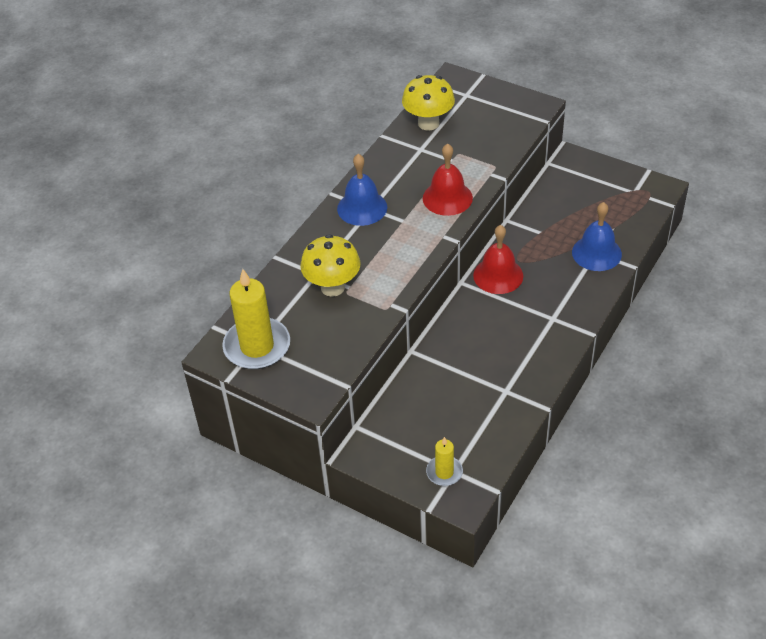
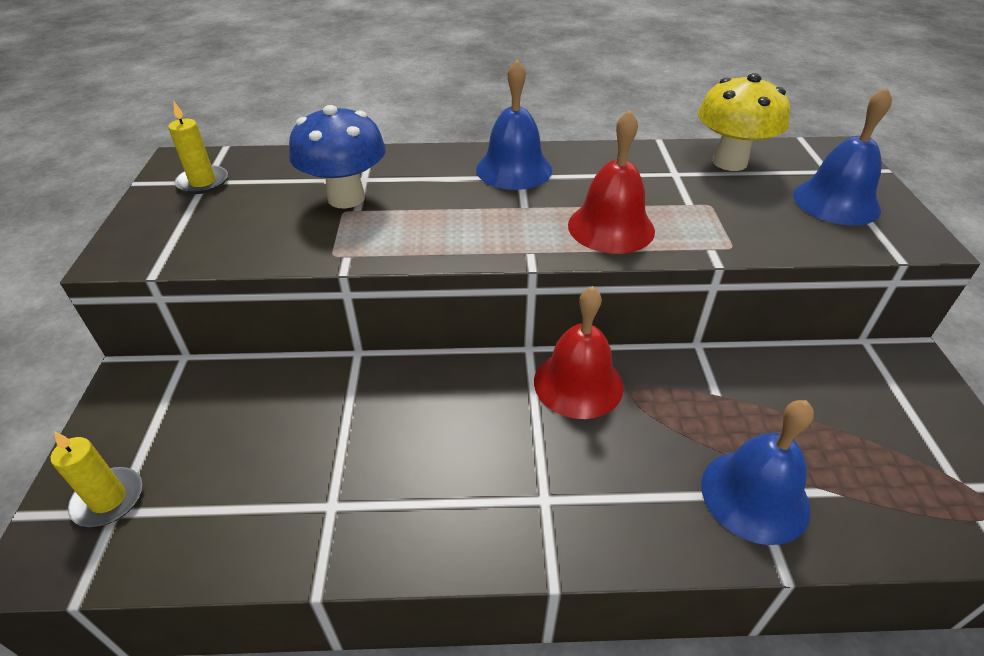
camera: 55 degrees right, 5 degrees down
(257, 346) = (203, 182): yellow candle -> yellow candle, size x0.53
(332, 287) = (346, 198): yellow mushroom -> blue mushroom
(492, 110) = (836, 202): none -> blue bell

